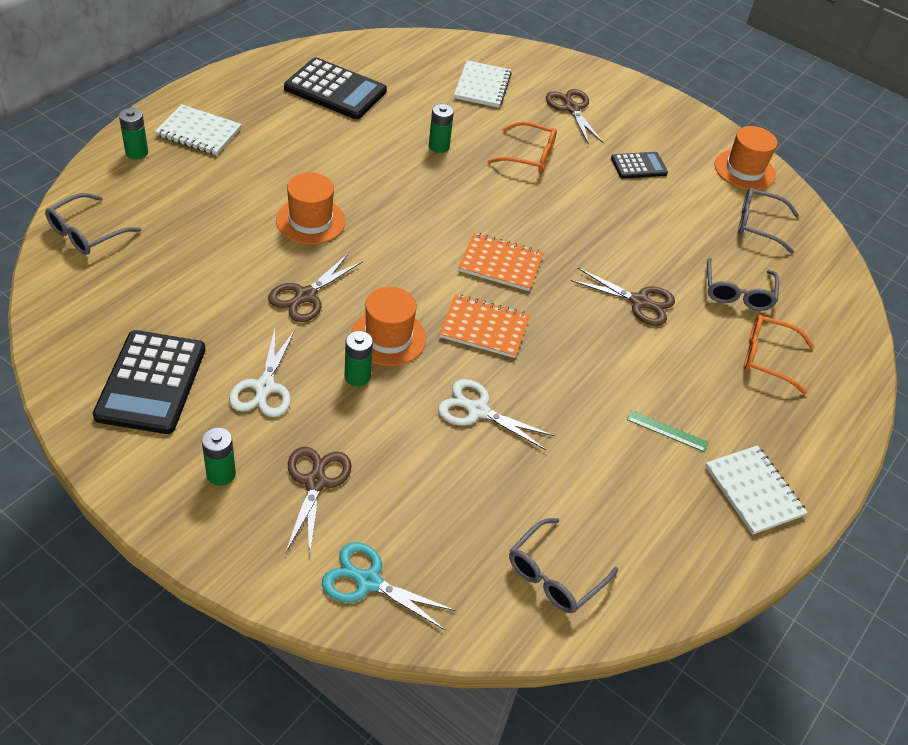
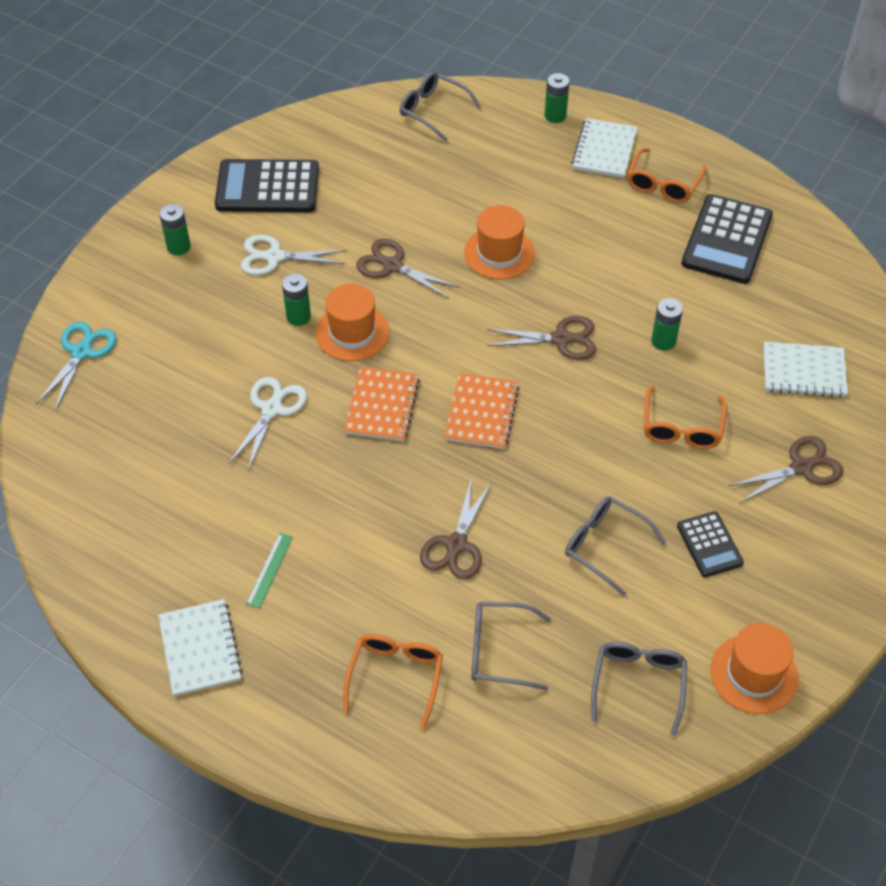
camera: 90 degrees right, 5 degrees up
(257, 108) = (663, 184): none -> orange glasses
(315, 482) = (176, 305): brown scissors -> brown scissors (561, 339)
(554, 575) = (92, 479): grey glasses -> grey glasses (605, 546)
(754, 491) = (200, 649): white notebook -> white notebook turned 75 degrees counterclockwise

